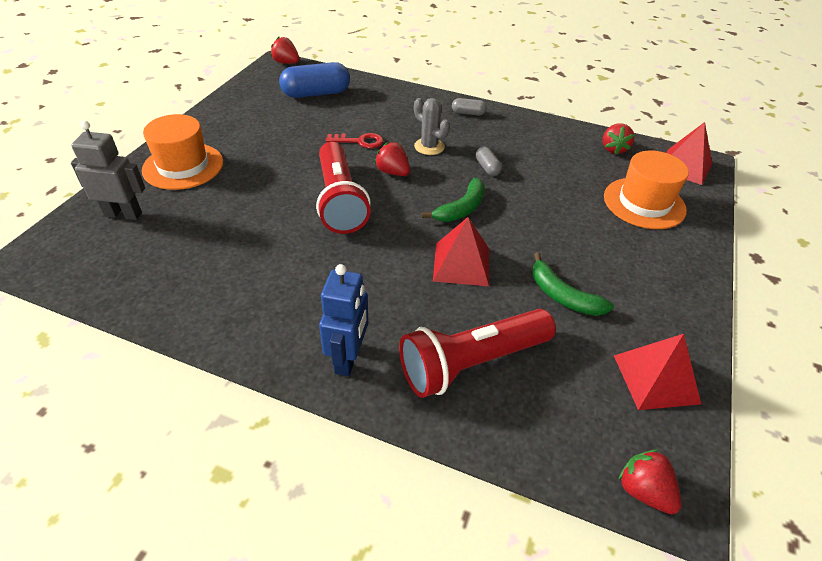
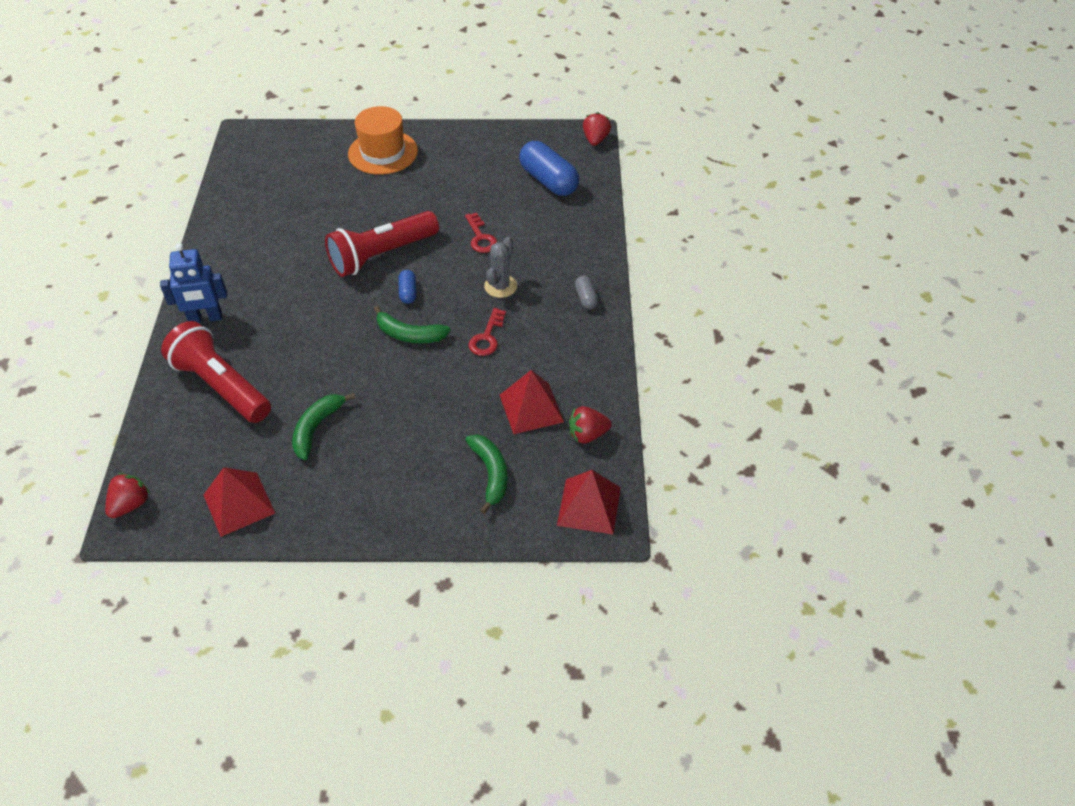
camera: 70 degrees right, 5 degrees up
(123, 214) = (309, 151): grey robot -> none
(393, 172) = (442, 274): red strawberry -> none
(404, 197) = (408, 292): none -> blue capsule
(461, 264) = (331, 353): red pyramid -> red pyramid (531, 408)
(487, 168) = (487, 337): grey capsule -> red key
(644, 203) = (490, 473): orange hat -> green banana

